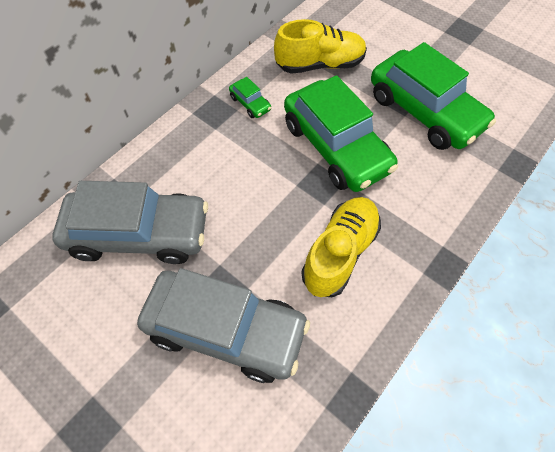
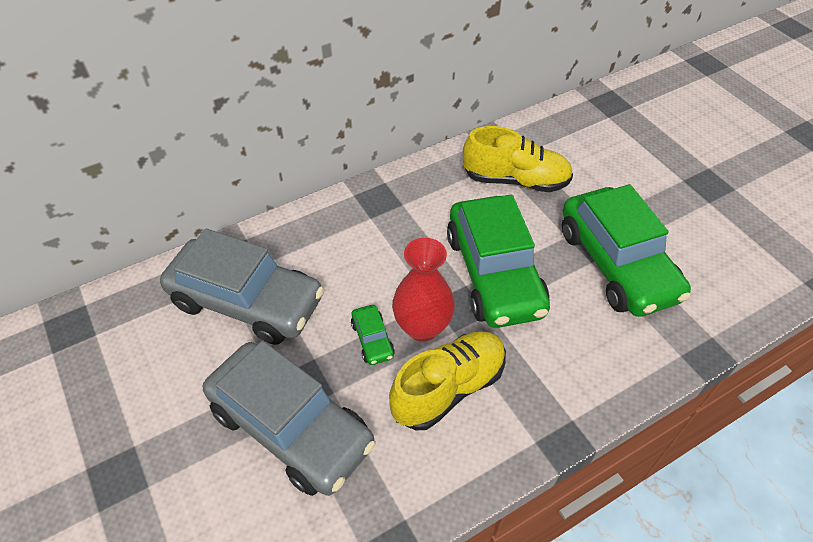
camera: 20 degrees right, 10 degrees down
(250, 103) = (419, 202): green car -> green car (372, 340)
(298, 209) = (422, 327): none -> red vase

